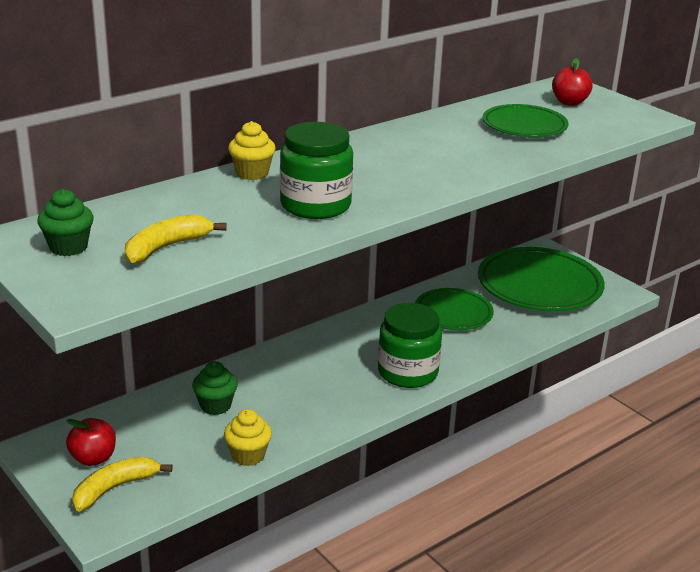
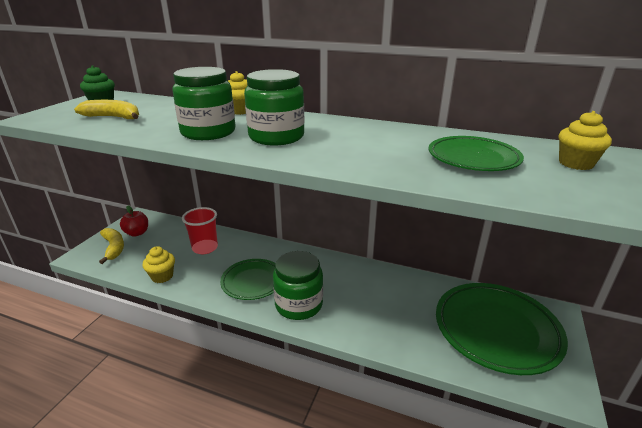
camera: 60 degrees right, 0 degrees up
(115, 488) = (114, 248): yellow banana -> yellow banana turned 45 degrees clockwise
(215, 406) = (205, 248): green cupcake -> red cup
(376, 178) = (276, 137): none -> green jar
(453, 313) = (396, 298): green plate -> green plate (253, 282)
(569, 102) = (575, 163): red apple -> yellow cupcake

